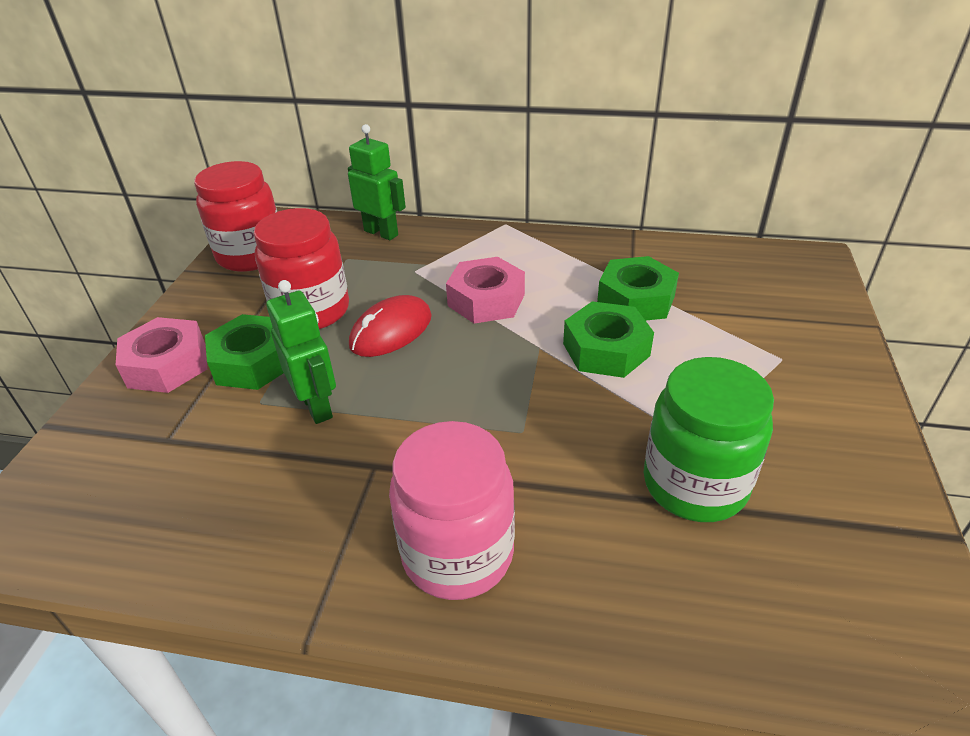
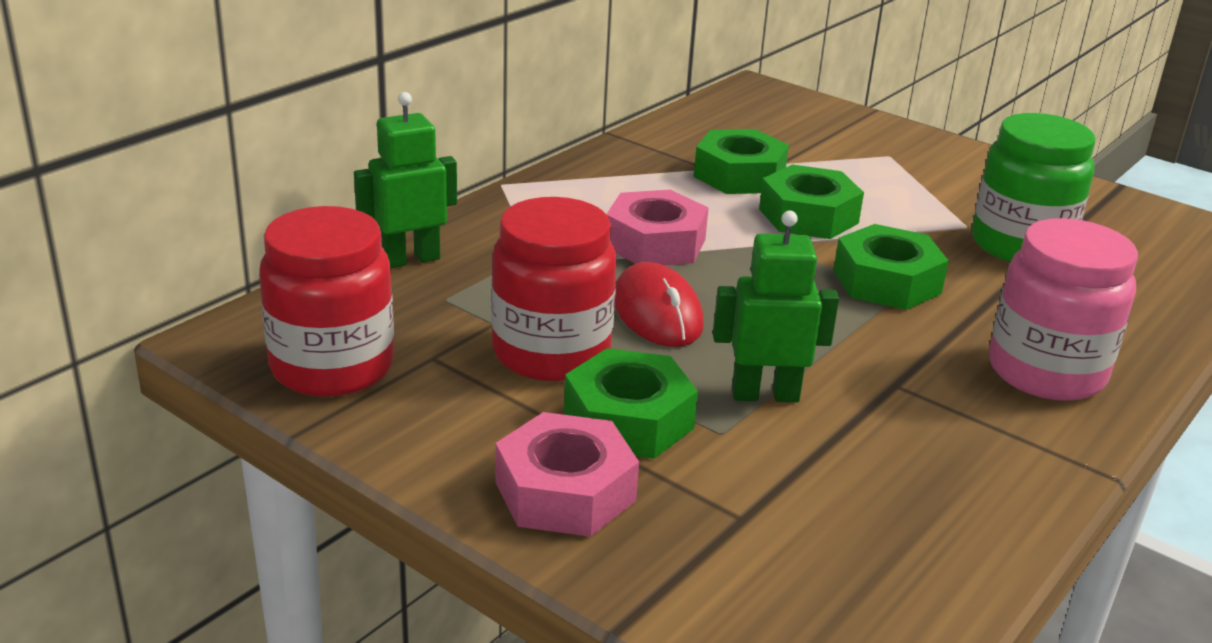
camera: 65 degrees left, 10 degrees down
(535, 419) = (886, 282): none -> green nut

